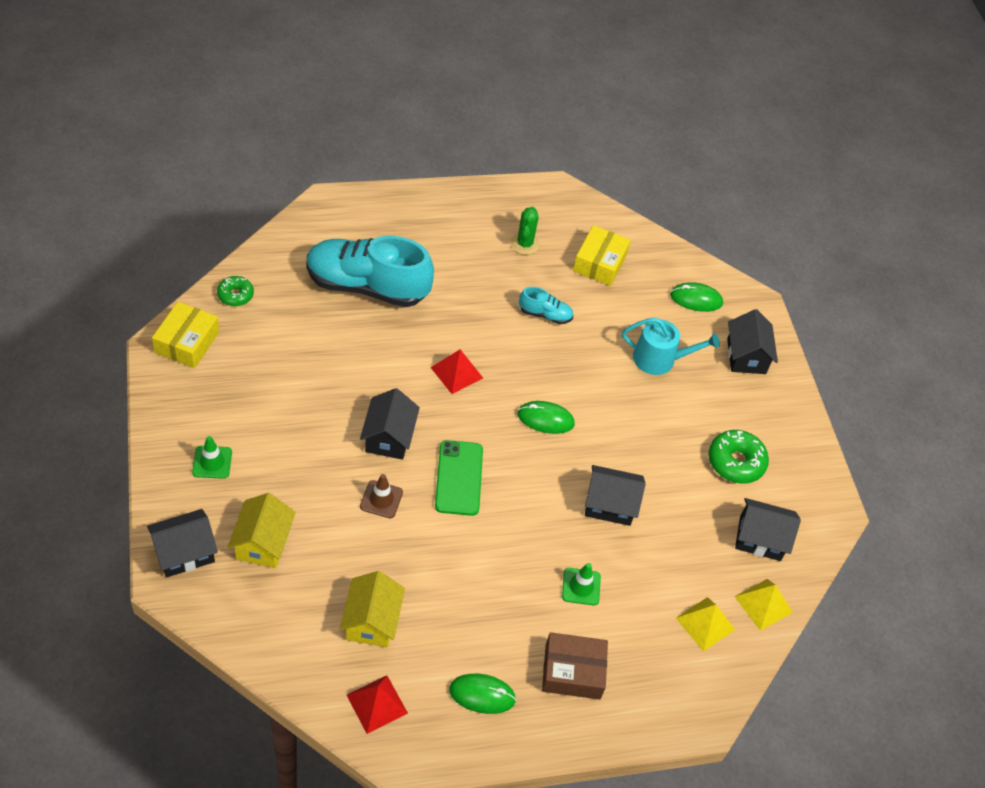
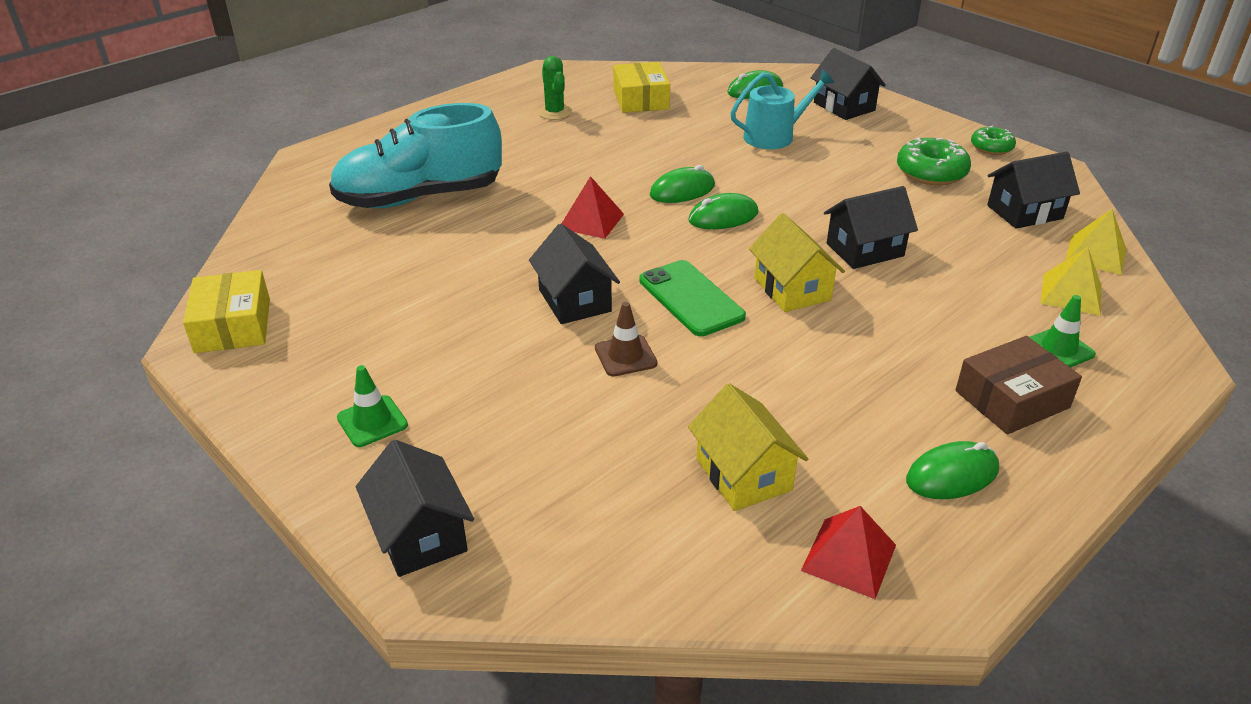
camera: 25 degrees left, 15 degrees down
(184, 552) = (420, 535): black house -> black house turned 60 degrees counterclockwise
(235, 295) = (263, 262): green donut -> green donut (991, 147)
(263, 543) = (521, 468): yellow house -> yellow house (792, 289)
(541, 378) = (682, 190): none -> green mouse
(545, 315) = (631, 148): turquoise shoe -> none
(581, 586) = (923, 324): green traffic cone -> green traffic cone (1058, 349)

